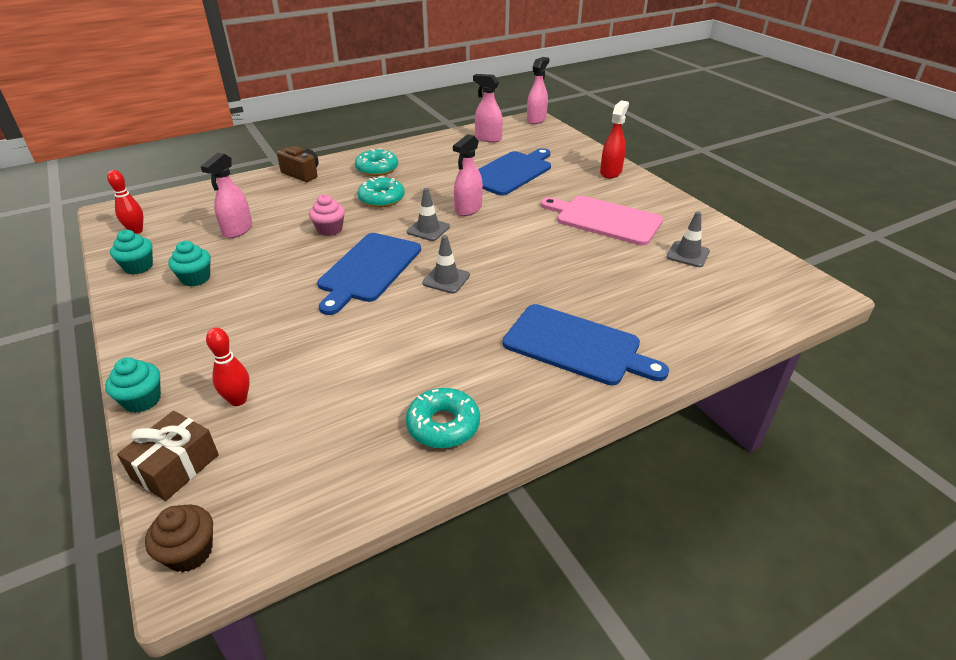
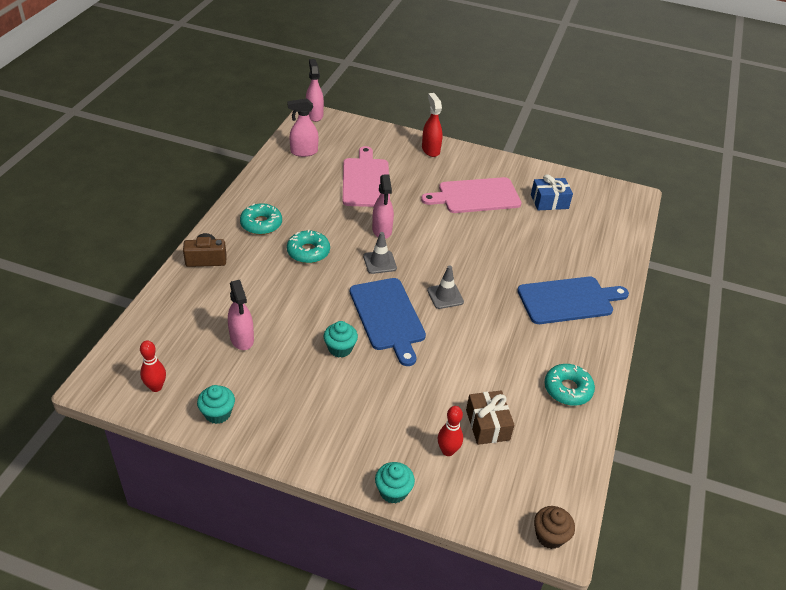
camera: 45 degrees left, 5 degrees up
(175, 467) = (476, 508): brown gift -> brown gift (487, 425)
(195, 278) = (280, 395): turquoise cupcake -> turquoise cupcake (340, 348)
(329, 229) = (312, 299): pink cupcake -> none
(511, 172) = (366, 180): blue cutting board -> pink cutting board
(688, 254) = (549, 201): grey traffic cone -> blue gift

